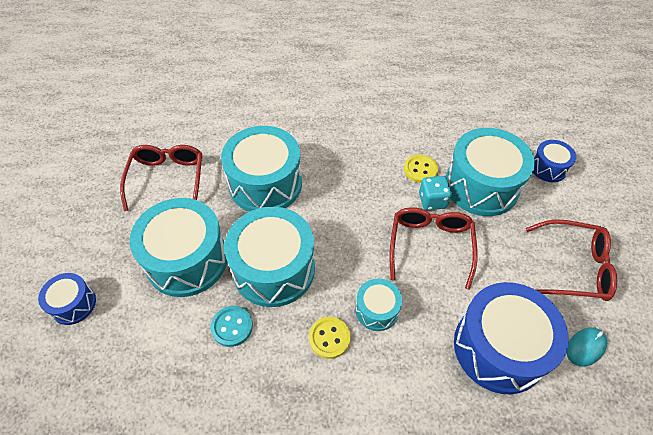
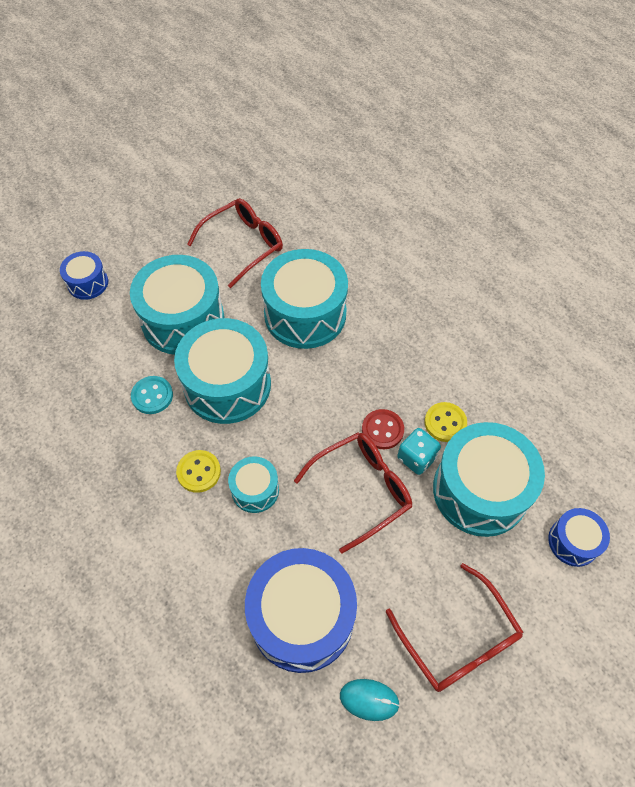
camera: 50 degrees right, 5 degrees up
(396, 204) = (382, 430): none -> red button

